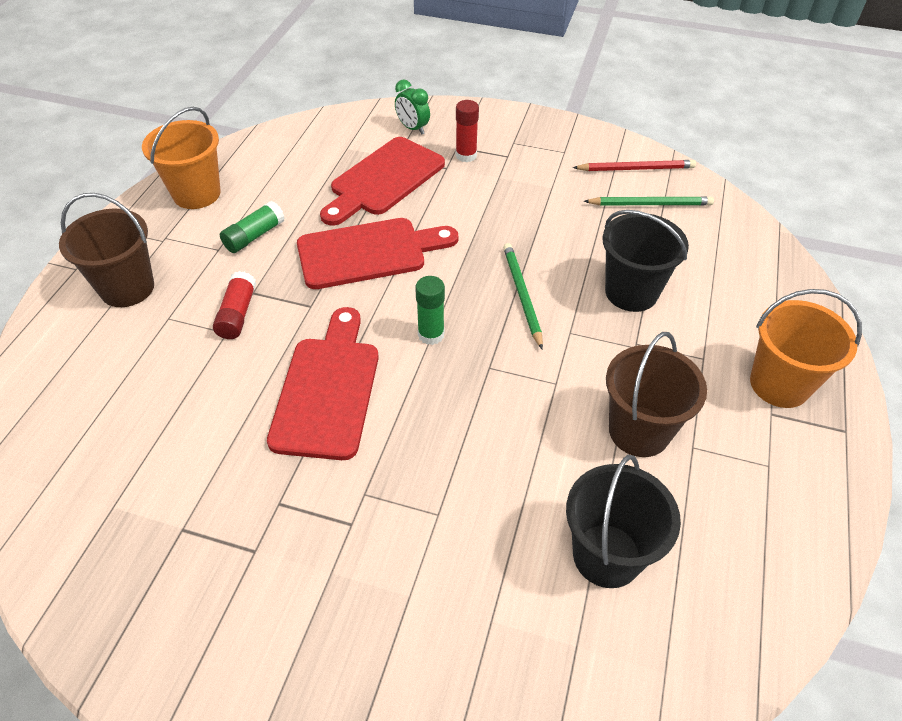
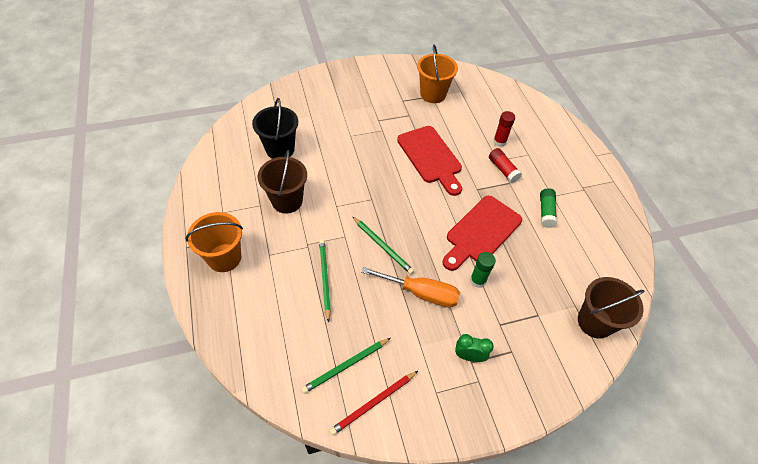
camera: 145 degrees right, 5 degrees up
(127, 288) = (562, 158): brown bucket -> brown bucket (595, 322)
(196, 194) = (606, 222): orange bucket -> orange bucket (433, 94)
(383, 180) = (525, 290): red cutting board -> none
(413, 128) = (556, 353): green clock -> green clock (469, 356)
(431, 334) = (410, 202): green glue stick -> green glue stick (478, 280)
(466, 155) = (498, 344): red glue stick -> red glue stick (499, 142)
(511, 226) = (421, 293): none -> orange screwdriver
(631, 292) = (324, 279): black bucket -> green pencil

